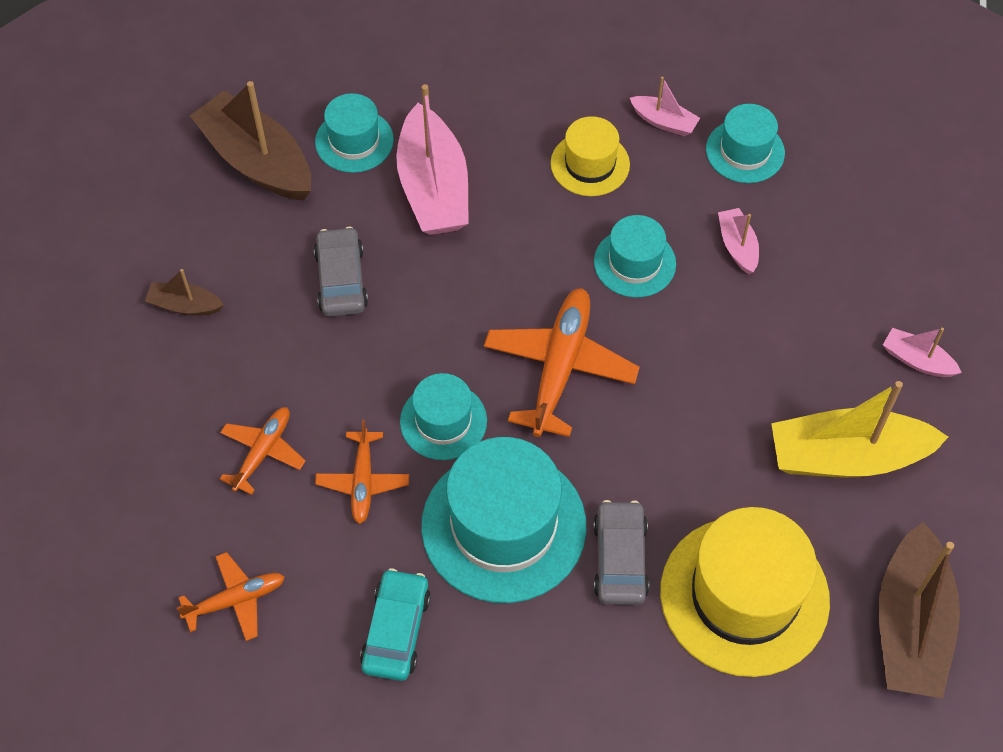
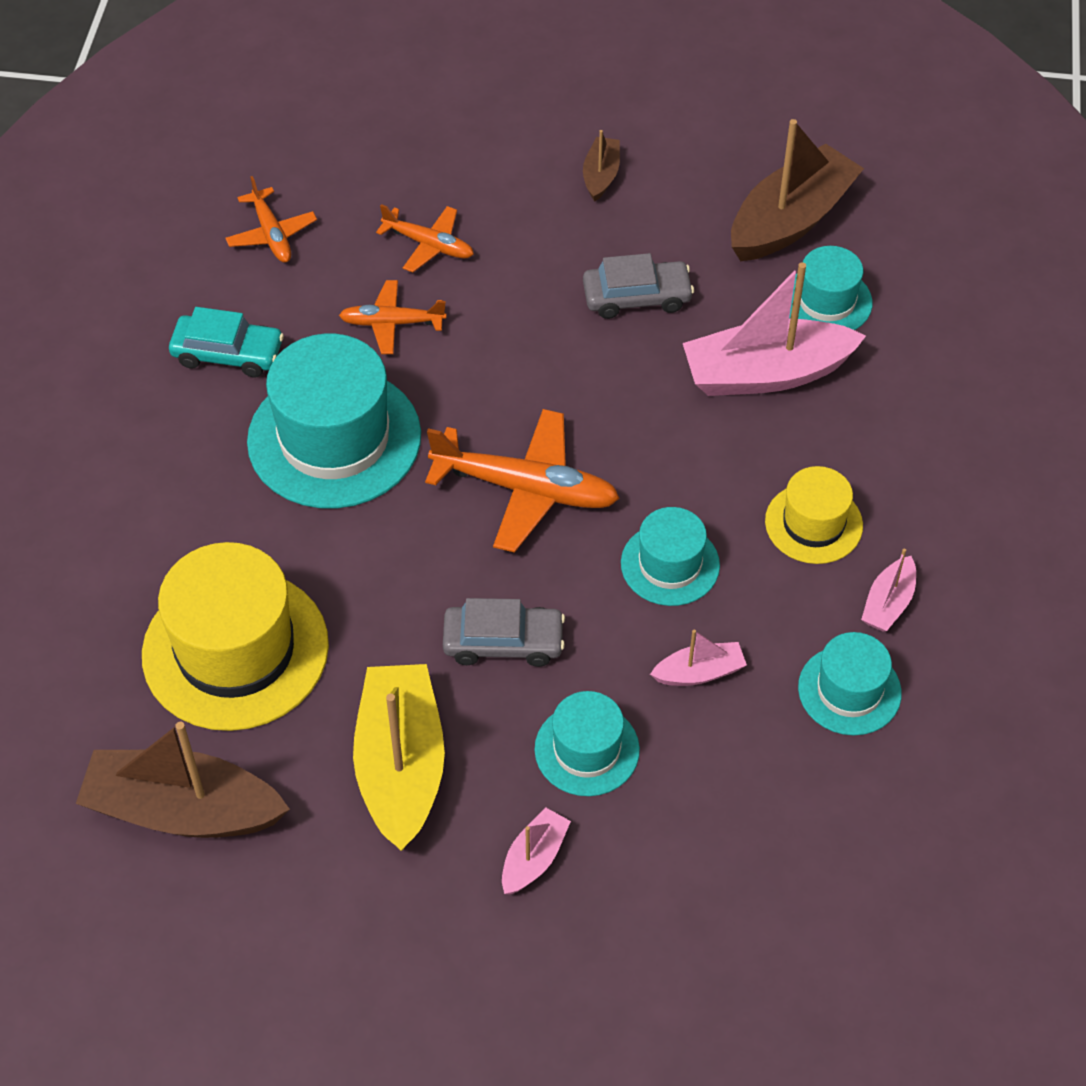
camera: 90 degrees right, 5 degrees down
(443, 421) = (460, 387): turquoise hat -> turquoise hat (587, 749)
(620, 559) = (288, 538): grey car -> grey car (503, 642)

